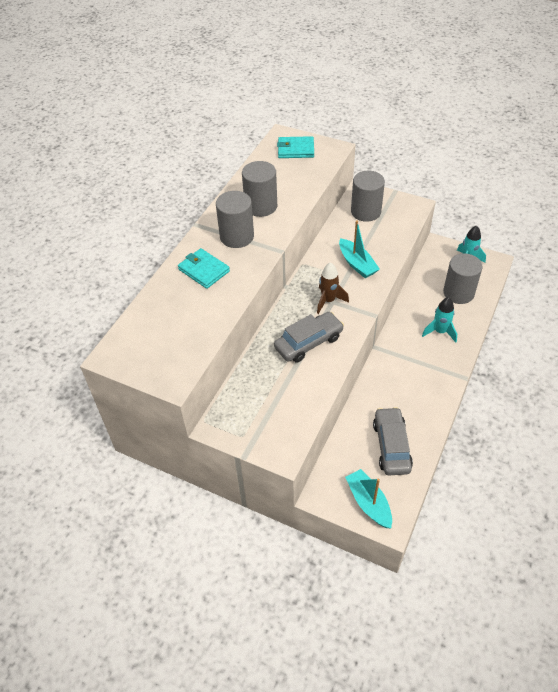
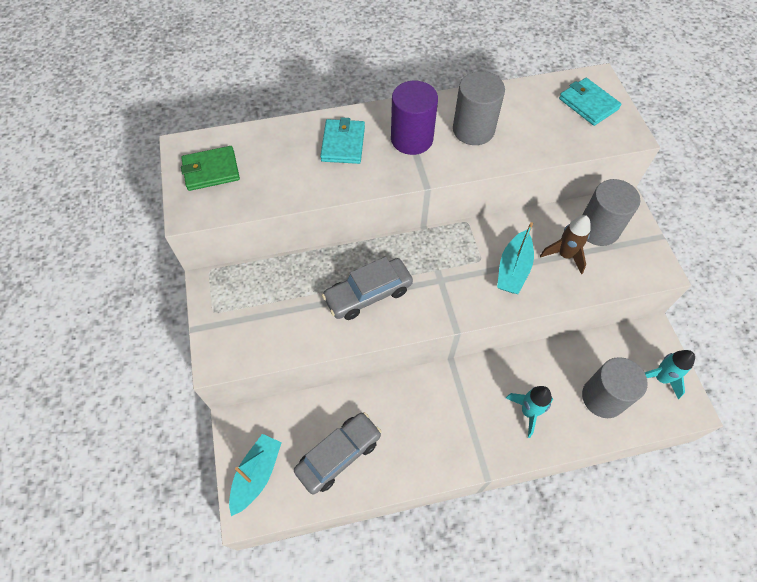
camera: 50 degrees right, 10 degrees up
(149, 351) = (211, 171): none -> green wallet
(237, 236) = (411, 139): grey cylinder -> purple cylinder
(308, 342) = (368, 294): grey car -> grey car turned 135 degrees clockwise
(328, 301) = (438, 276): brown rocket -> brown rocket (564, 255)

